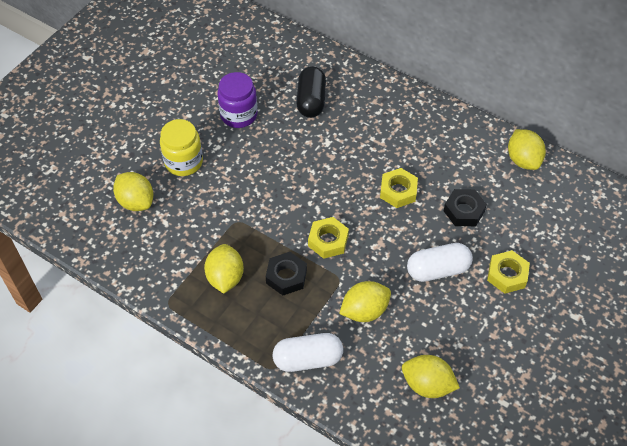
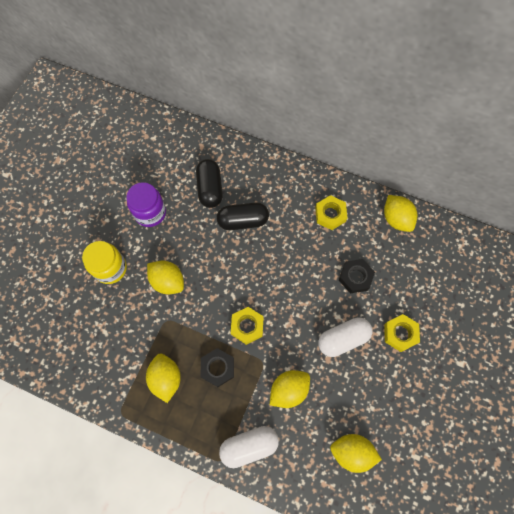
camera: 10 degrees left, 15 degrees up
(136, 202) = (76, 315): yellow lemon -> yellow lemon (168, 281)
(343, 137) = (243, 221): none -> black capsule
(398, 191) = (298, 267): yellow nut -> yellow nut (330, 214)

